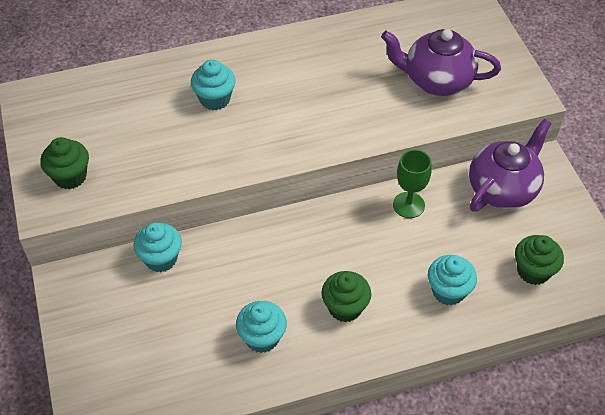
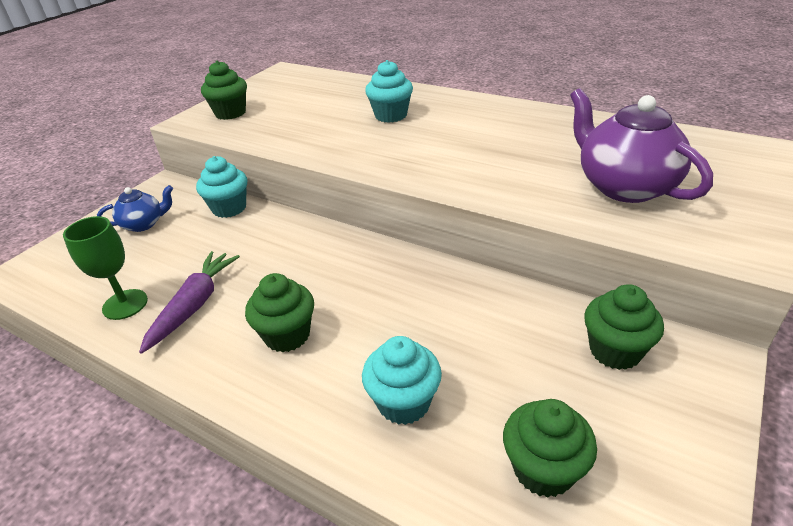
camera: 50 degrees right, 15 degrees down
(115, 320) = (144, 224): none -> blue teapot
(262, 337) = (194, 305): turquoise cupcake -> purple carrot
(408, 205) = (476, 295): green goblet -> green goblet (125, 304)
(503, 189) = (615, 351): purple teapot -> green cupcake

